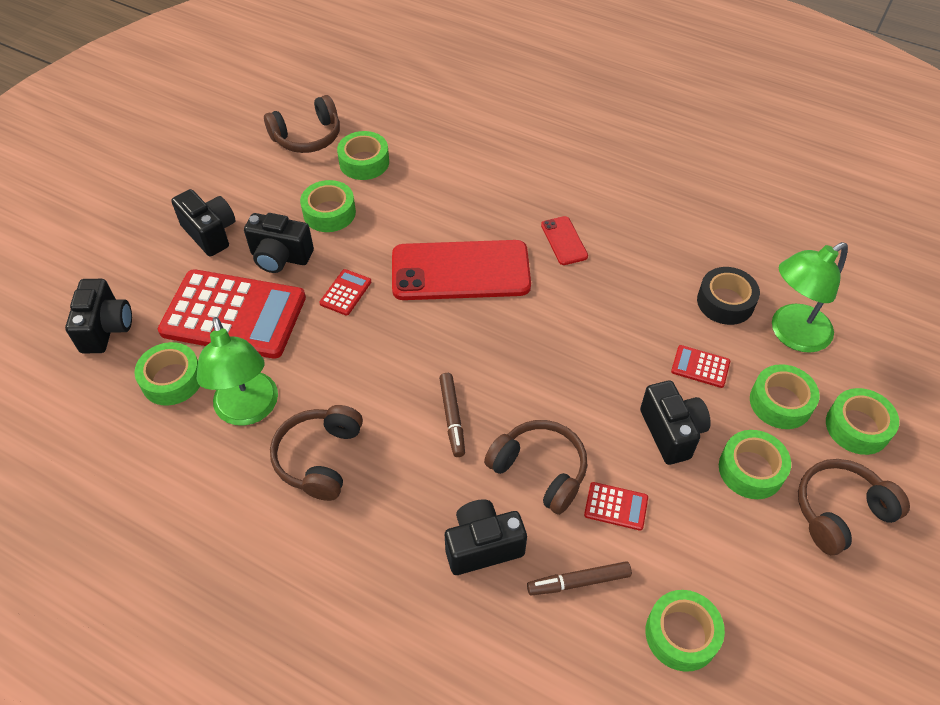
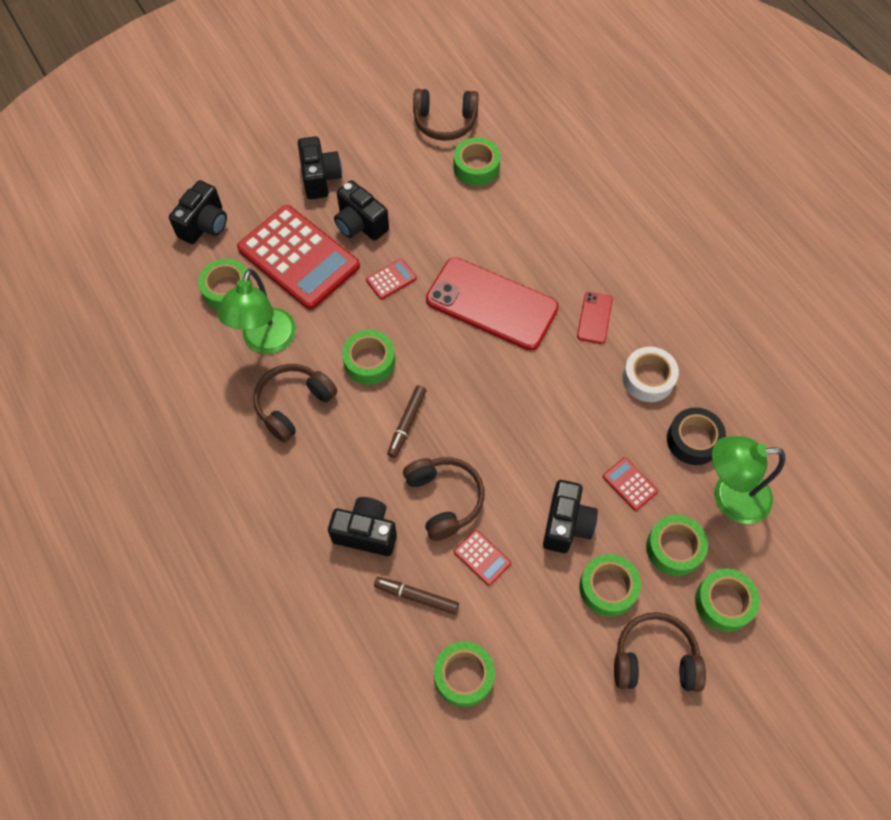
camera: 30 degrees right, 10 degrees up
(329, 213) = (420, 202): green tape -> green tape (369, 361)
(648, 269) = (648, 378): none -> white tape

